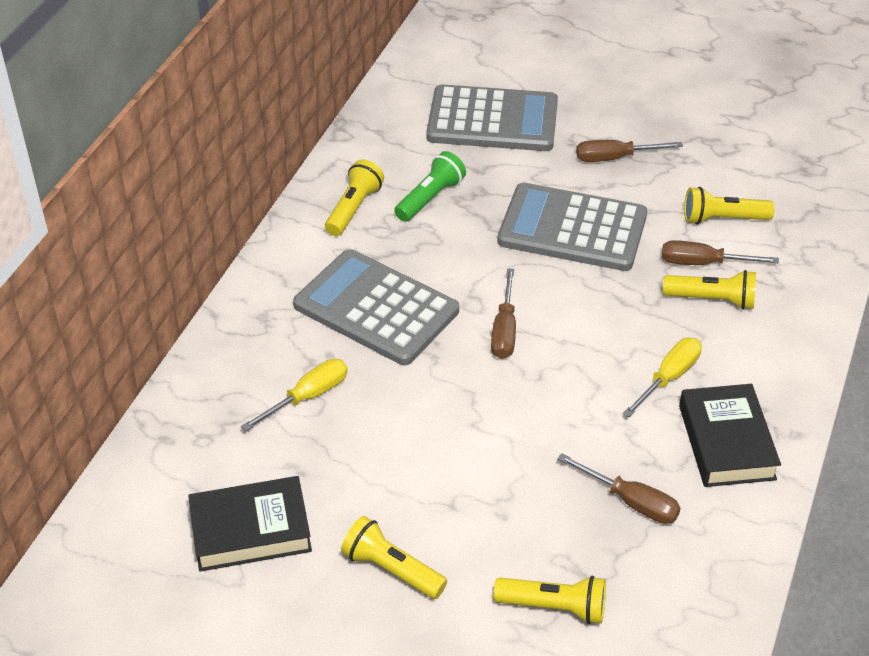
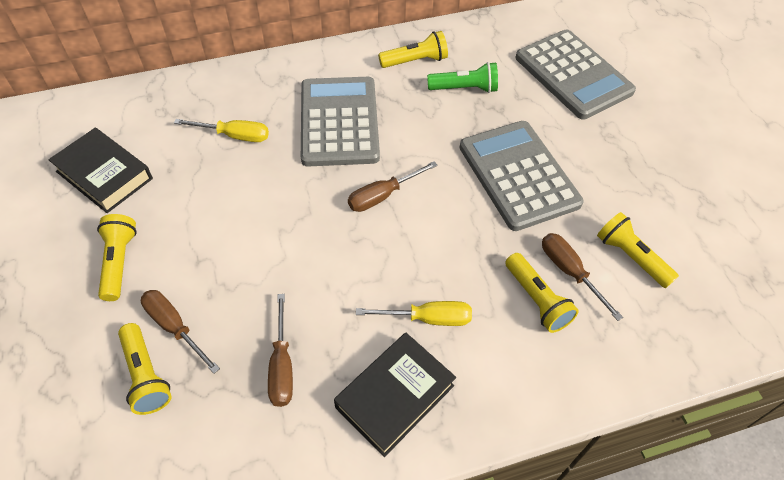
camera: 50 degrees right, 10 degrees up
(615, 158) = (617, 157): brown screwdriver -> brown screwdriver (174, 327)

